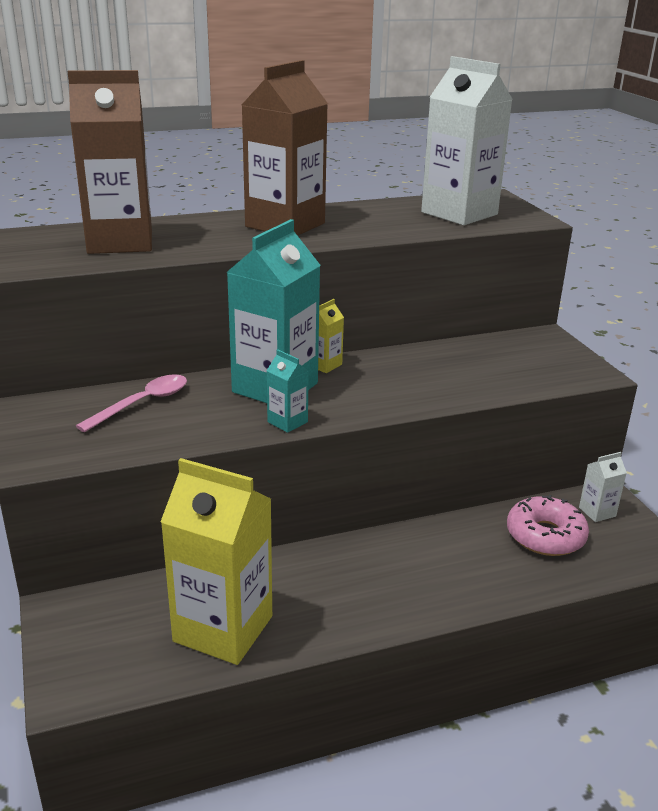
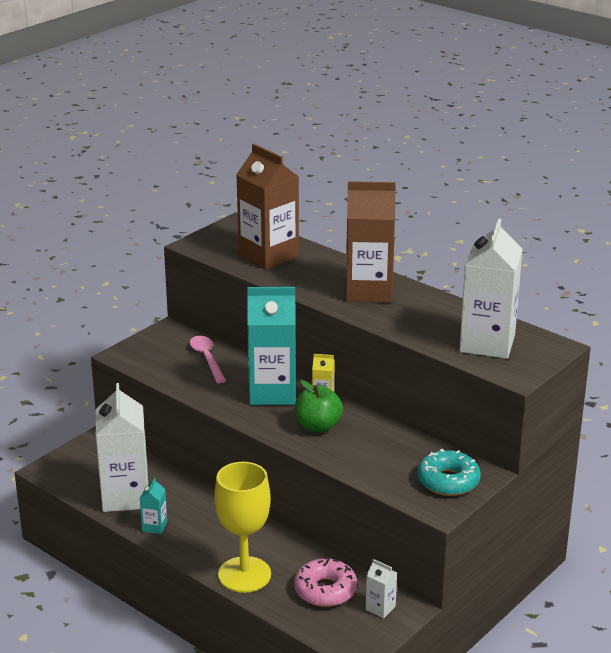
camera: 60 degrees right, 0 degrees up
(142, 403) = (207, 359): pink spoon -> pink spoon turned 120 degrees counterclockwise
(223, 629) = (125, 496): yellow carton -> white carton
(287, 422) = (235, 411): turquoise carton -> turquoise carton (154, 526)
(378, 385) = (318, 426): none -> green apple
(478, 584) = (244, 575): none -> yellow goblet
(545, 354) = (448, 481): none -> turquoise donut

